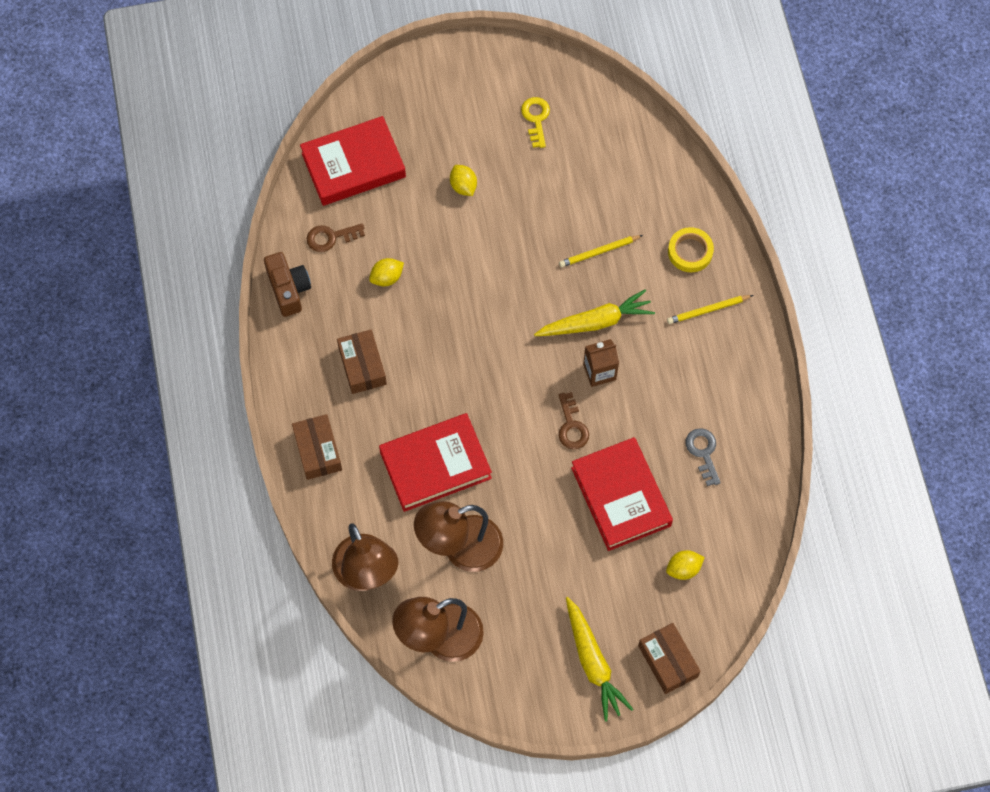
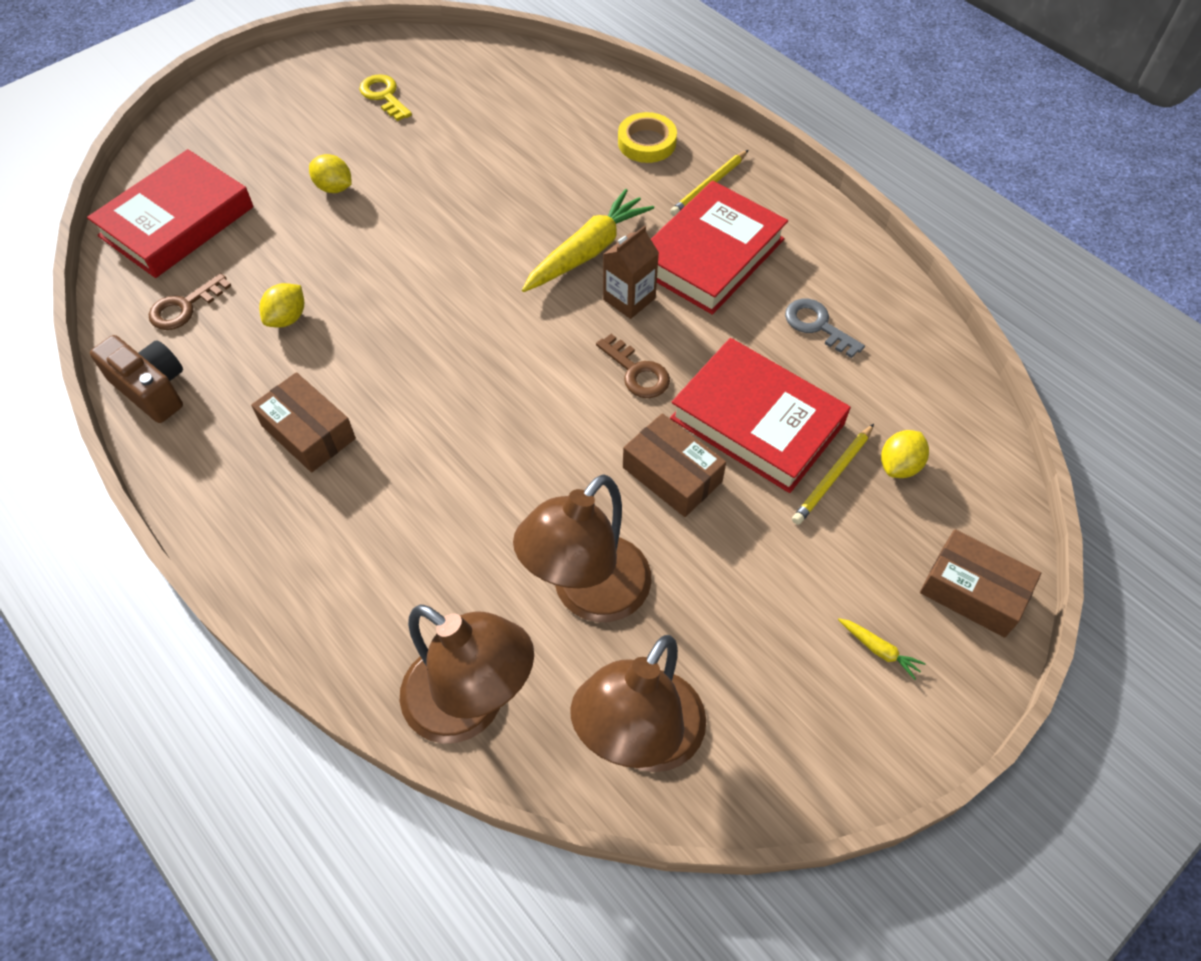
camera: 30 degrees left, 10 degrees down
(317, 451) = (298, 570): brown box -> brown box (672, 474)
(435, 465) = (484, 504): red book -> red book (710, 255)
(593, 663) = (879, 650): yellow carrot -> yellow carrot, size x0.43
(599, 252) = (542, 184): yellow pencil -> yellow pencil (833, 476)

